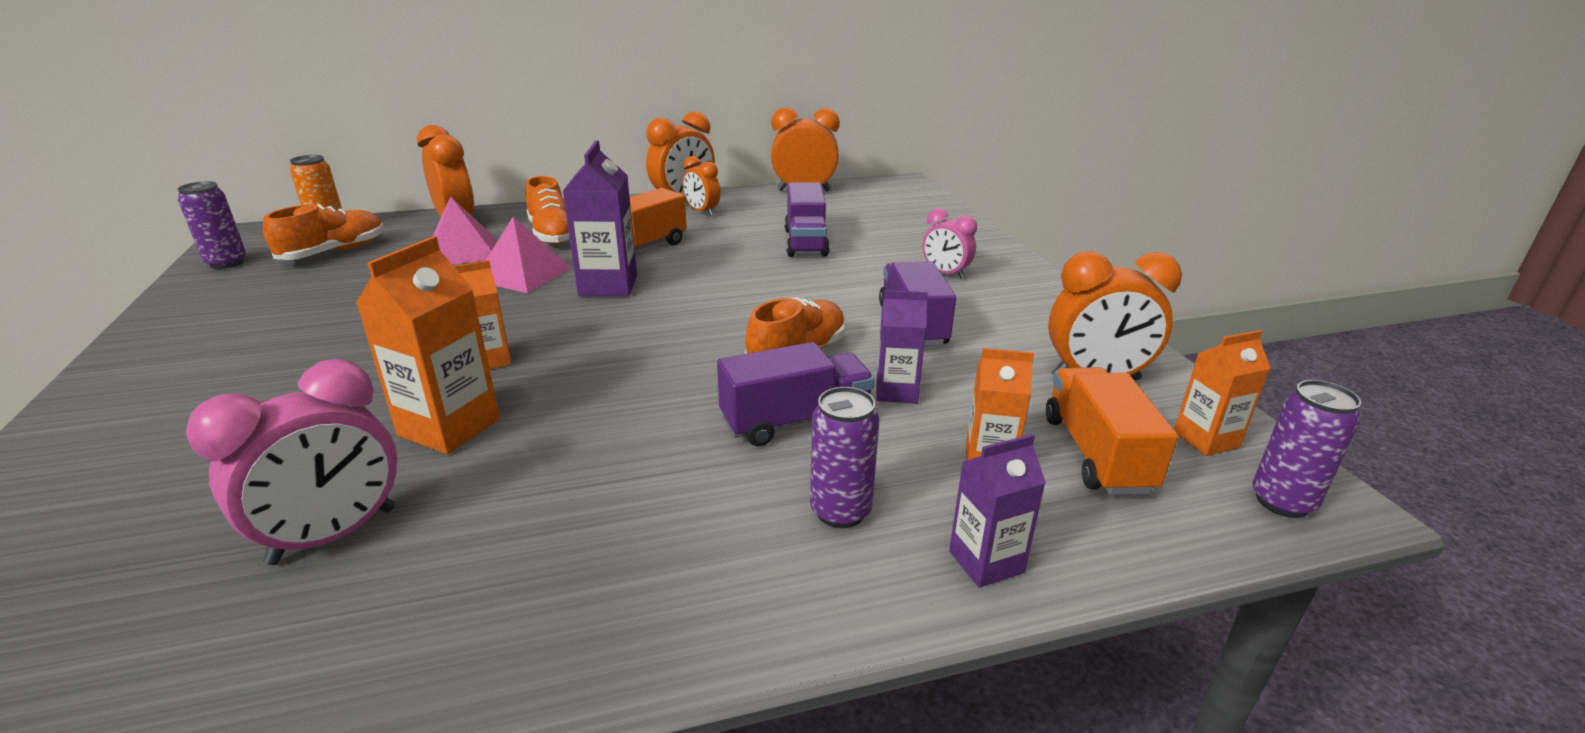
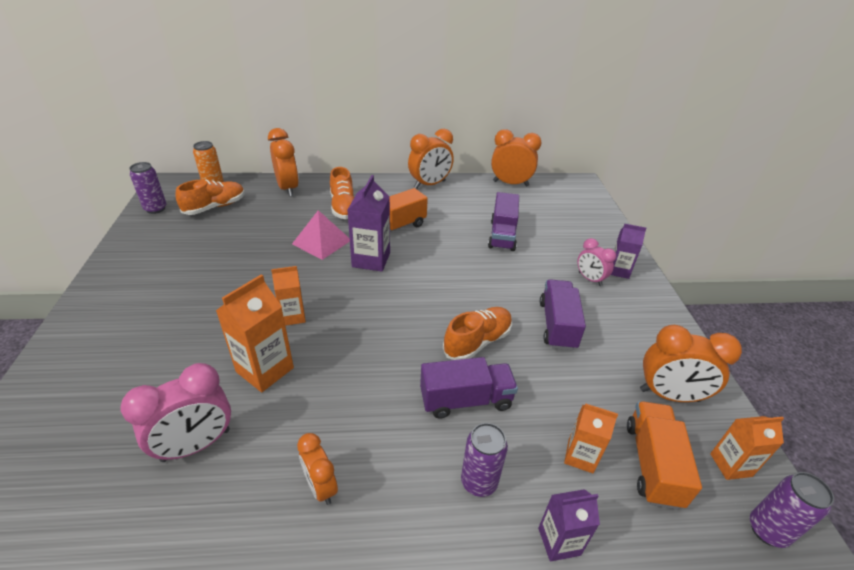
camera: 10 degrees right, 10 degrees up
(462, 251) = (288, 216): pink pyramid -> none
(702, 212) = (440, 197): orange clock -> orange clock (320, 487)
(896, 391) = (534, 385): purple carton -> purple carton (618, 271)

